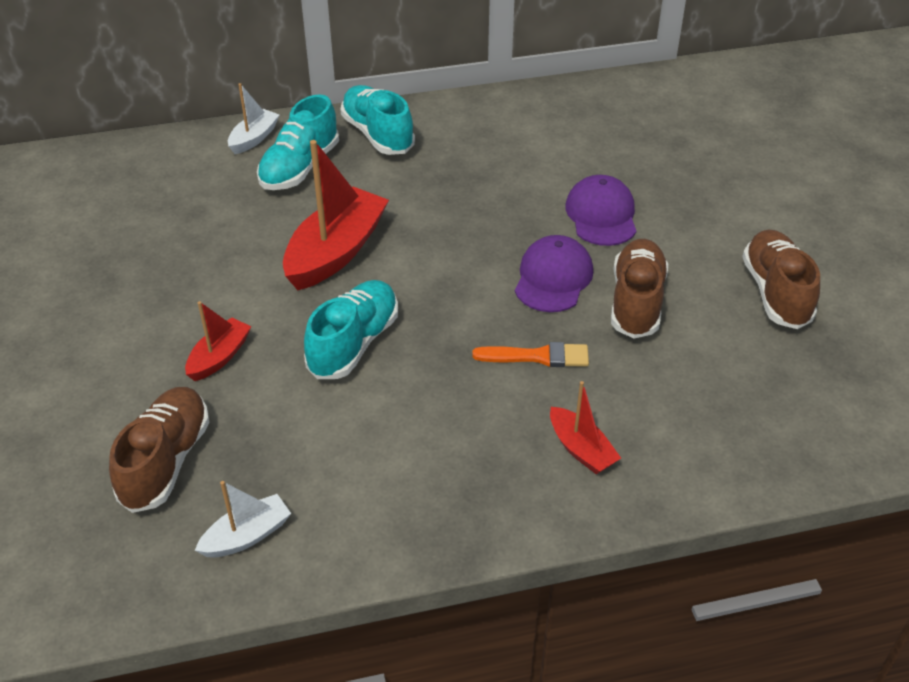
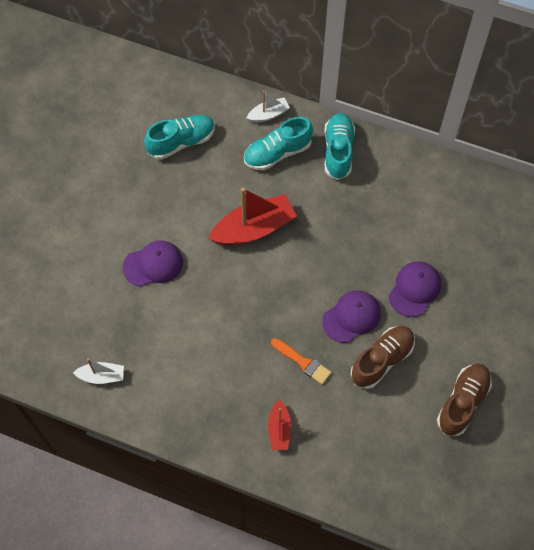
camera: 35 degrees right, 20 degrees up
(166, 461) = (93, 312): brown shoe -> none
(219, 357) = (153, 264): red boat -> purple cap
(353, 343) = (220, 296): turquoise shoe -> turquoise shoe (181, 142)

